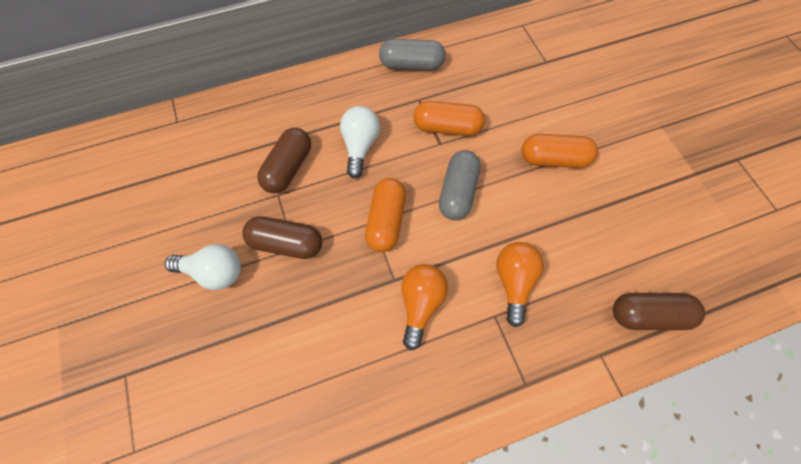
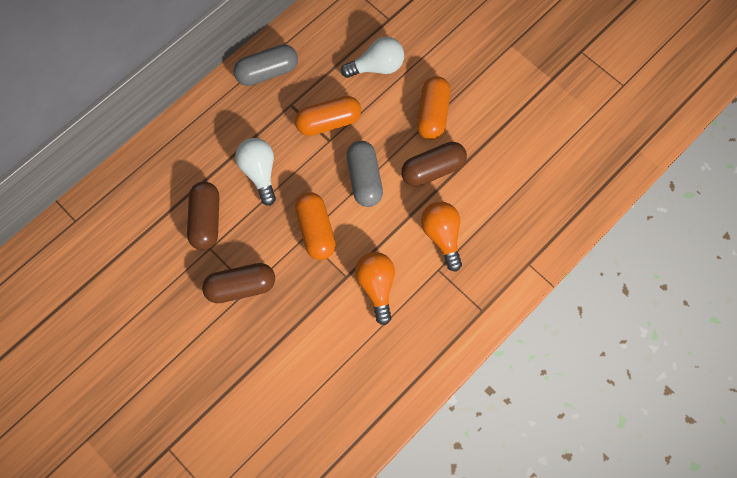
camera: 25 degrees left, 5 degrees up
(214, 272) = (193, 337): white light bulb -> white light bulb (377, 67)
(554, 159) = (432, 114): orange capsule -> orange capsule turned 60 degrees counterclockwise
(648, 315) = (552, 217): brown capsule -> brown capsule (433, 170)

